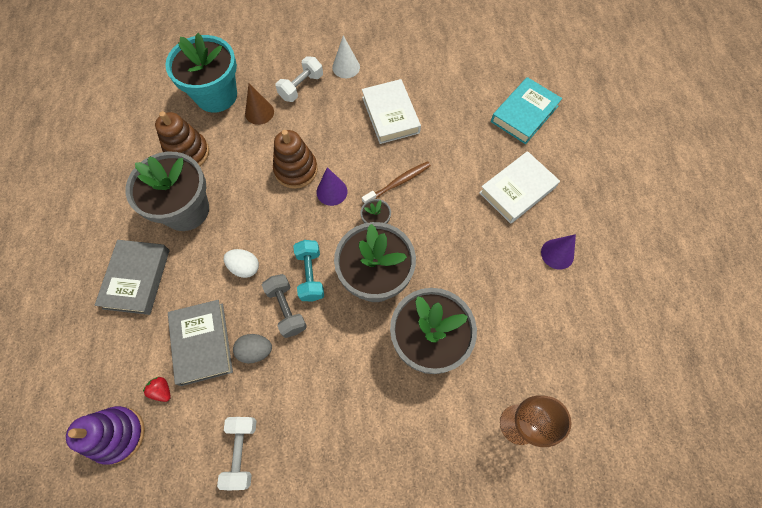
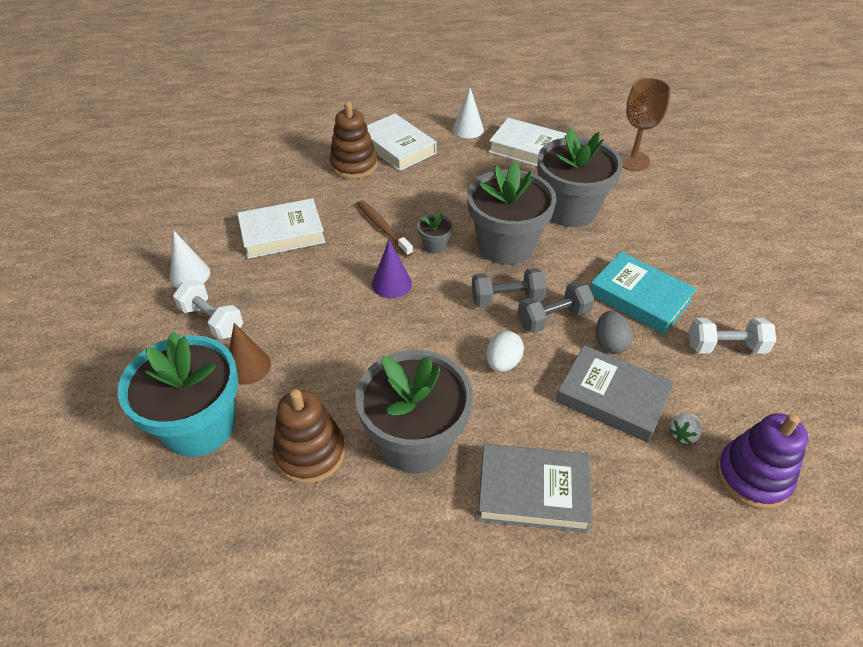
camera: 90 degrees left, 20 degrees down
(162, 390) = (683, 434): red strawberry -> white strawberry
(202, 343) = (612, 398): grey book -> grey book turned 45 degrees clockwise
(296, 170) = (356, 319): brown stacking toy -> brown stacking toy (354, 165)
(310, 275) = (507, 299): turquoise dumbbell -> grey dumbbell
(524, 114) = (302, 137): turquoise book -> turquoise book (639, 297)
(528, 312) = (528, 149): none -> white book
(557, 254) = (468, 129): purple cone -> white cone

